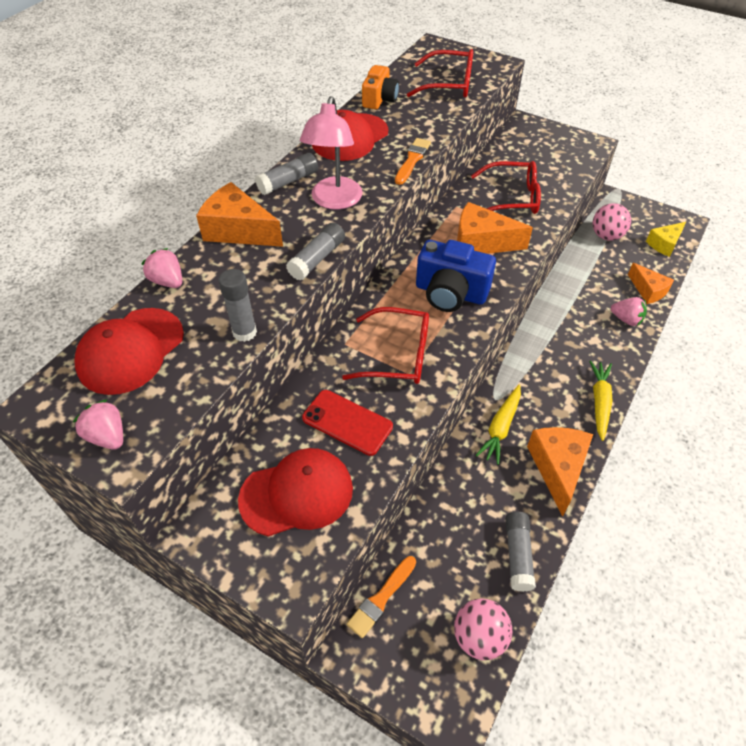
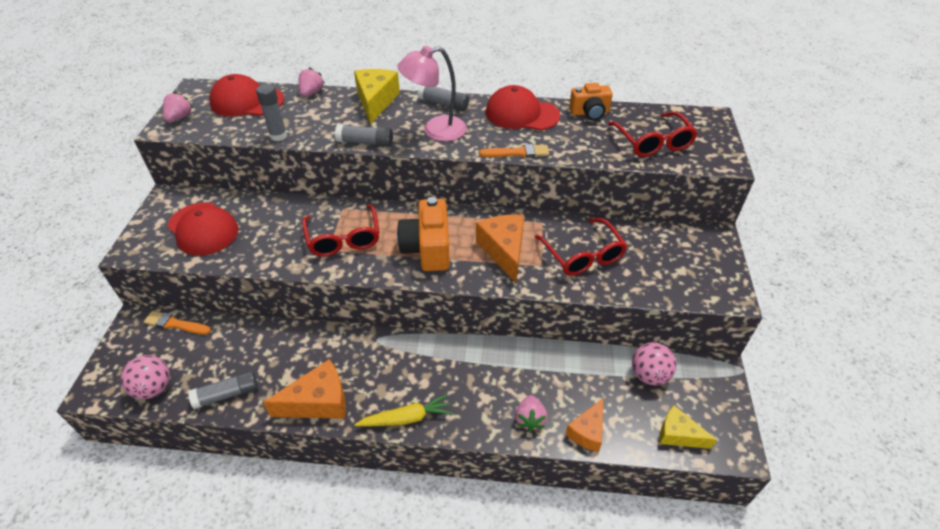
camera: 65 degrees right, 5 degrees down
(238, 230) = (376, 101): orange cheese -> yellow cheese
(347, 422) = (269, 233): red phone -> none
(450, 293) = (427, 249): blue camera -> orange camera
(500, 428) = (347, 351): yellow carrot -> none

